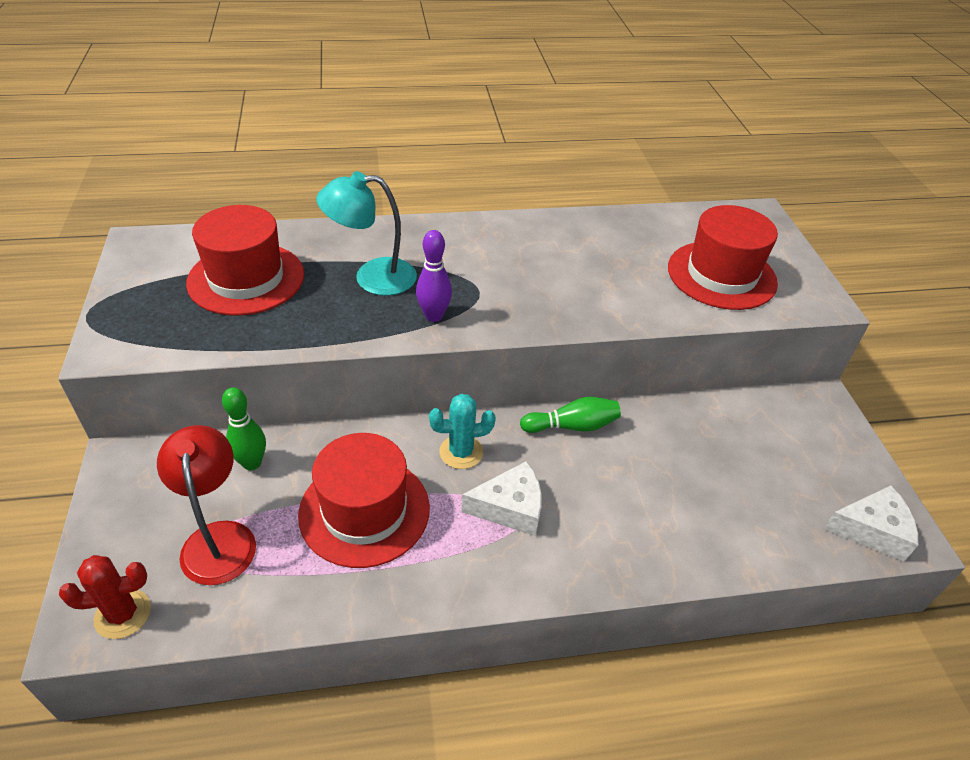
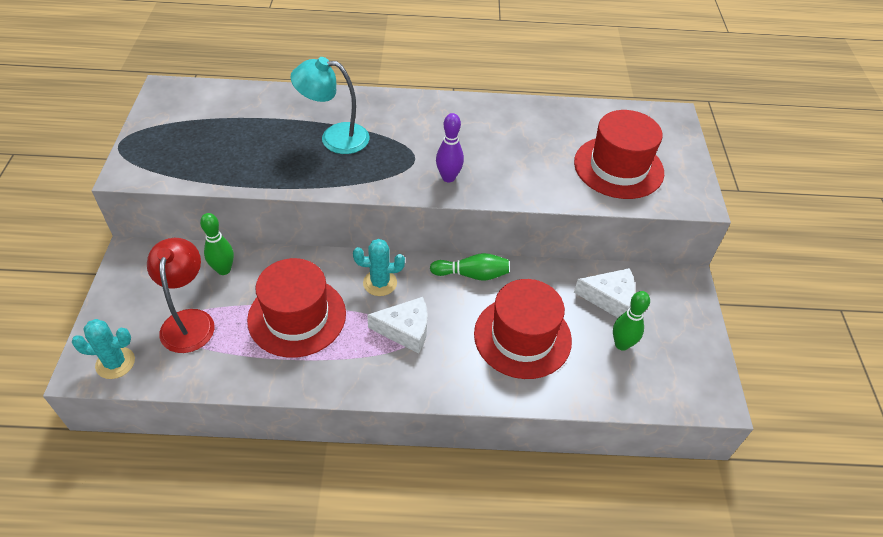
camera: 10 degrees right, 5 degrees up
(123, 614) = (115, 363): red cactus -> turquoise cactus
(246, 278) = (239, 128): red hat -> red hat (522, 337)
(434, 316) = (373, 175): purple bowling pin -> purple bowling pin (448, 177)
(777, 486) = (621, 344): none -> green bowling pin
(871, 530) = (686, 389): white cheese -> white cheese (609, 298)

